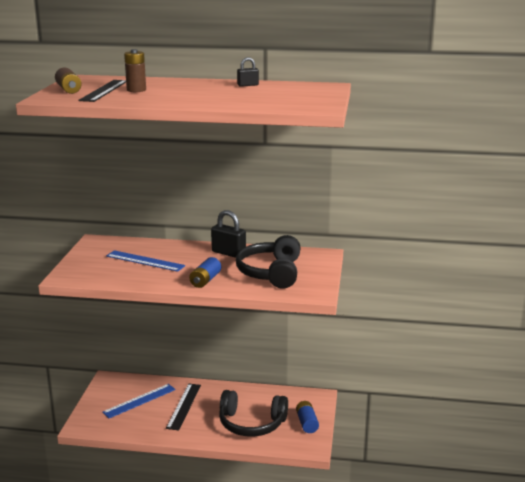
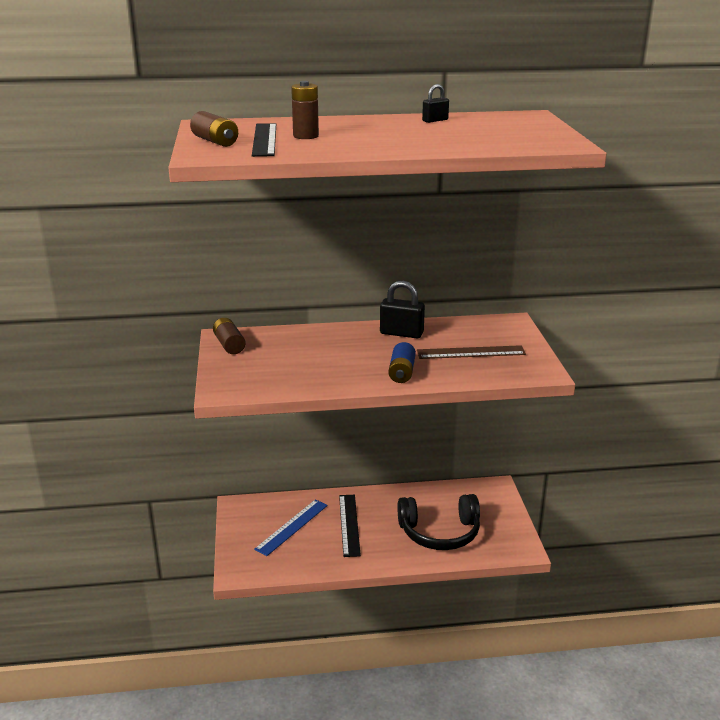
camera: 15 degrees left, 5 degrees up
(95, 247) = (229, 345): none -> brown battery
(145, 261) = (308, 356): blue ruler -> none
(271, 273) = (471, 352): black headphones -> brown ruler
(307, 423) = (501, 521): blue battery -> none

